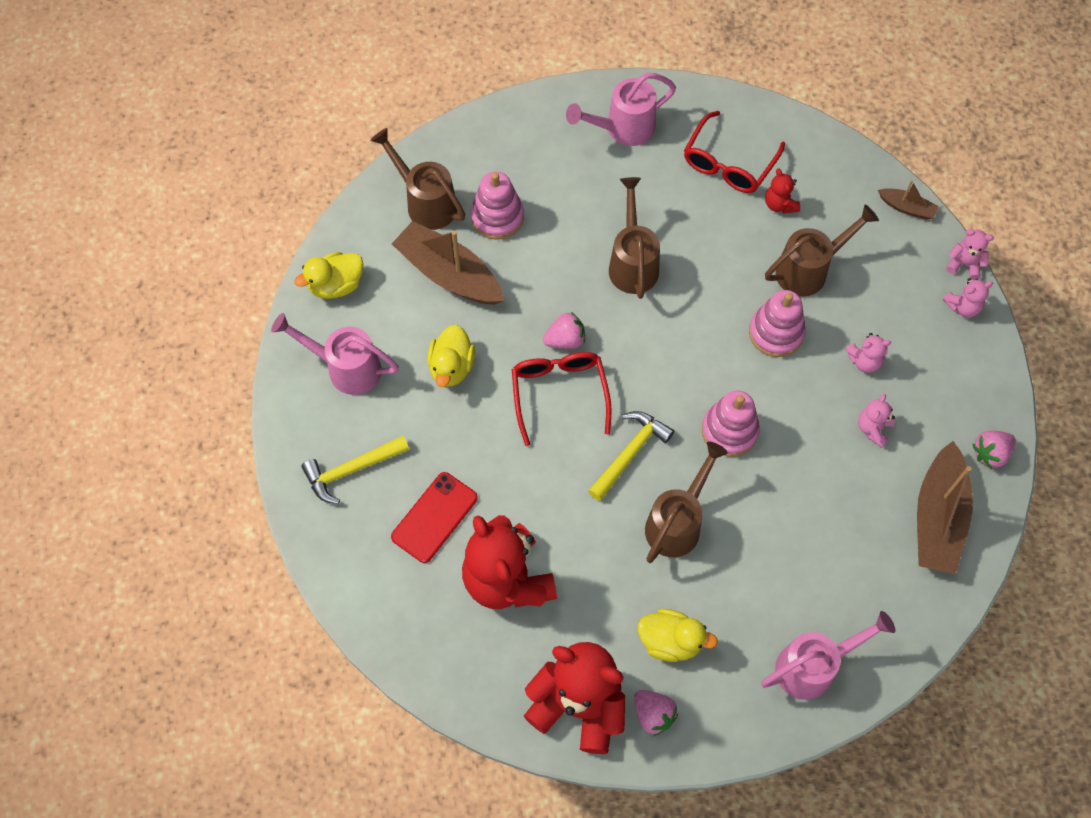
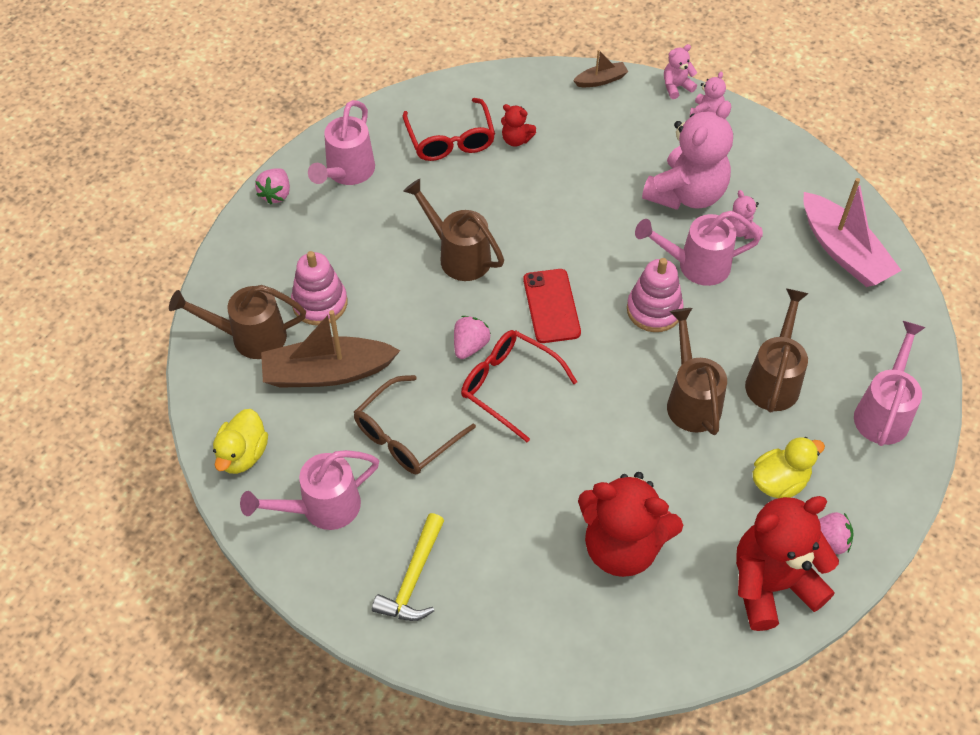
camera: 45 degrees left, 10 degrees down
(434, 517) = (517, 553): red phone -> red phone (551, 306)
(451, 367) = (406, 436): yellow duck -> brown glasses
(630, 453) = (605, 383): yellow hammer -> none
(776, 333) = (610, 222): pink stacking toy -> none
(803, 424) = (695, 265): none -> pink watering can
(808, 270) = (584, 166): brown watering can -> brown watering can (774, 379)
(864, 361) = (686, 194): pink teddy bear -> pink teddy bear, size x2.28
(938, 518) = (843, 252): brown boat -> pink boat
(990, 453) = (826, 187): pink strawberry -> pink strawberry (276, 194)

